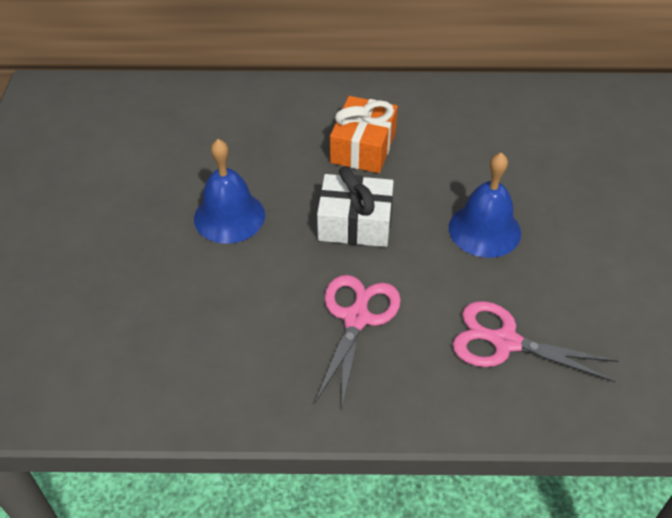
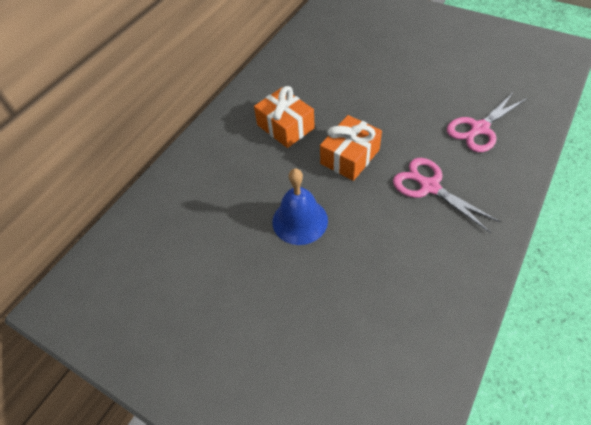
camera: 55 degrees left, 5 degrees up
(355, 223) = (350, 157): white gift -> orange gift
(484, 230) = (392, 102): blue bell -> none

